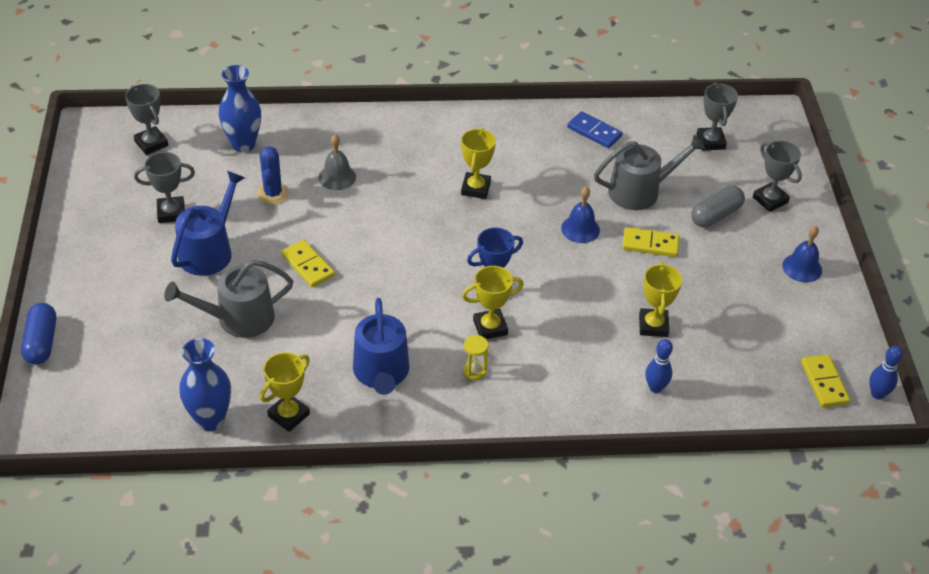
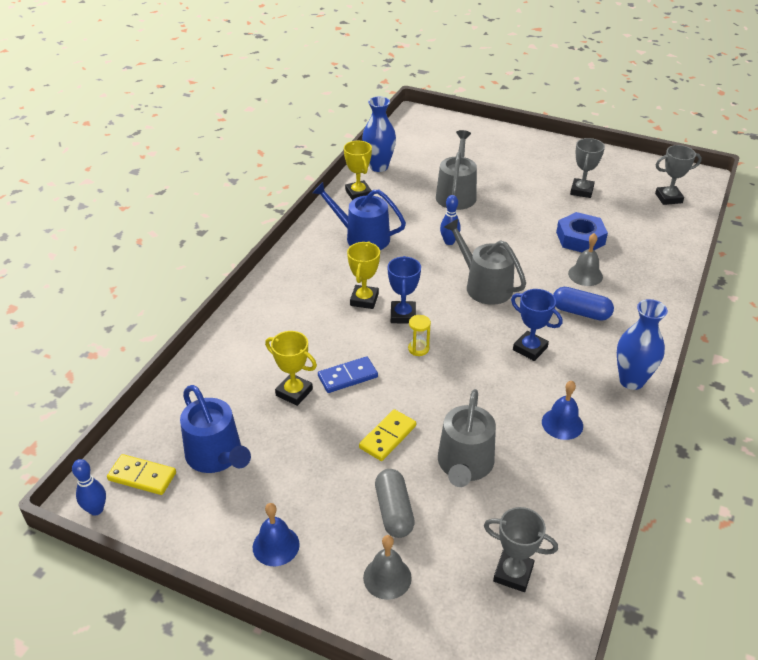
camera: 120 degrees right, 5 degrees down
(42, 342) = (485, 127): blue capsule -> blue capsule (580, 312)
(209, 251) = (531, 197): blue watering can -> blue watering can (217, 456)
(243, 144) = (650, 239): blue vase -> blue vase (631, 380)
(273, 193) = (580, 238): blue cactus -> blue nut
(308, 265) = (489, 234): yellow domino -> none
(404, 243) = (484, 286): none -> grey watering can
(474, 370) = (330, 278): yellow hourglass -> yellow hourglass (418, 349)
(475, 188) = (530, 349): yellow trophy -> blue trophy
(580, 229) = (438, 396): blue bell -> blue bell (562, 423)
(594, 132) = (576, 470): blue domino -> blue domino (348, 377)
(655, 387) = (234, 364): blue bowling pin -> blue bowling pin (449, 242)
(770, 200) = (387, 577): grey trophy -> grey bell

